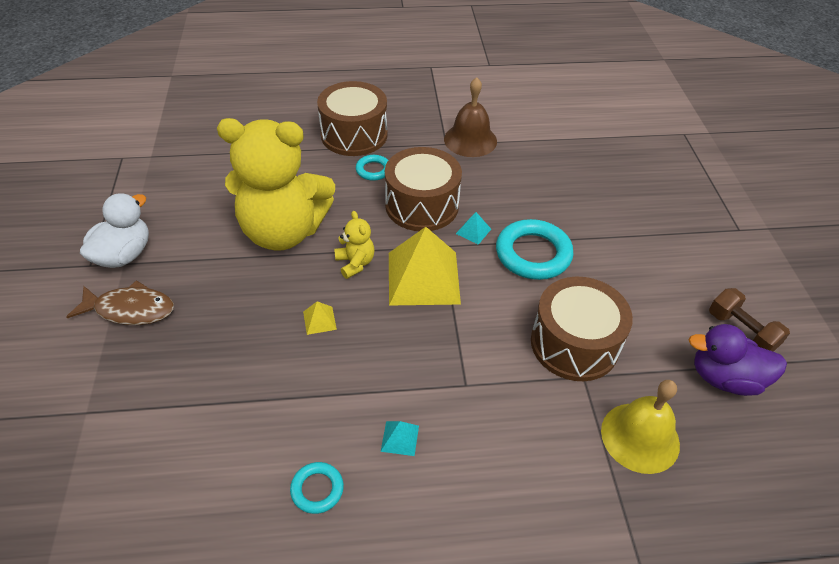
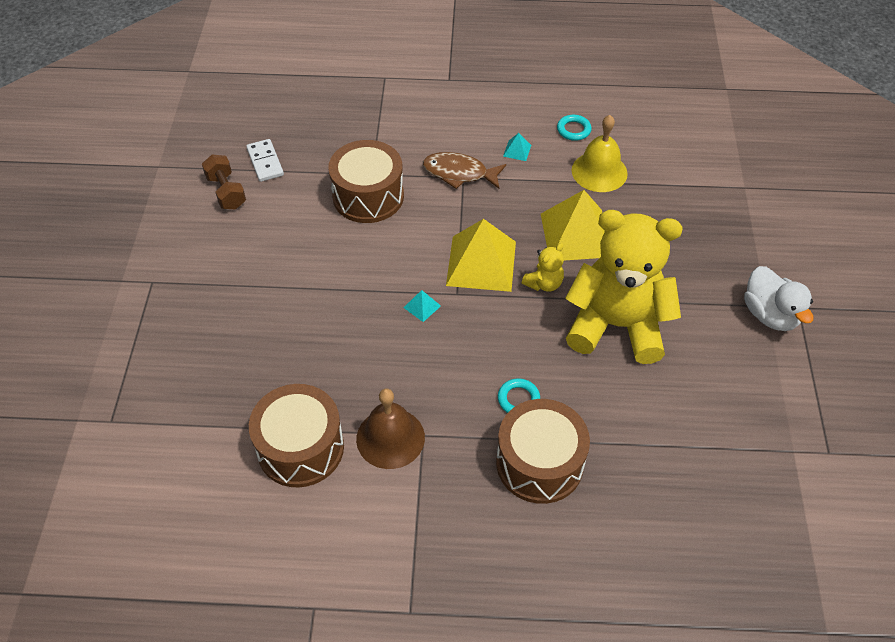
camera: 170 degrees left, 5 degrees up
(124, 255) = (770, 315): white duck -> white duck turned 60 degrees counterclockwise
(130, 309) = (742, 260): brown fish -> brown fish (459, 173)
(319, 320) = (576, 235): yellow pyramid -> yellow pyramid, size x2.49
(355, 263) = (544, 283): yellow teddy bear -> yellow teddy bear turned 120 degrees counterclockwise
(422, 205) = (469, 343): brown drum -> brown drum (300, 448)
(533, 254) = (371, 276): turquoise ring -> none
(640, 437) = (350, 135): yellow bell -> yellow bell (599, 171)
(725, 378) = (265, 162): purple duck -> white domino

